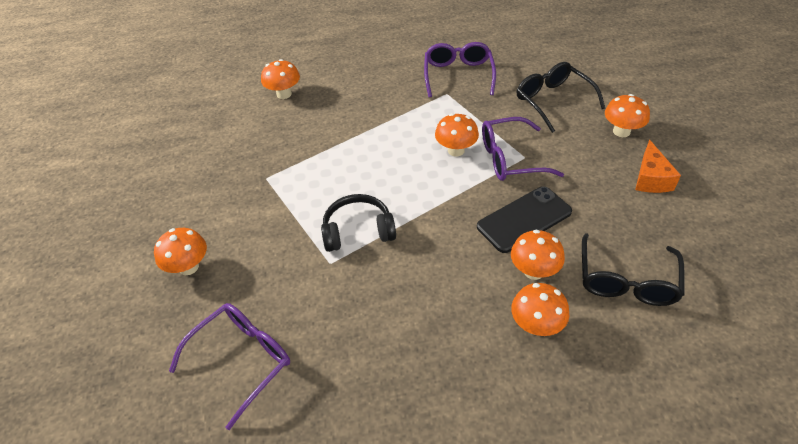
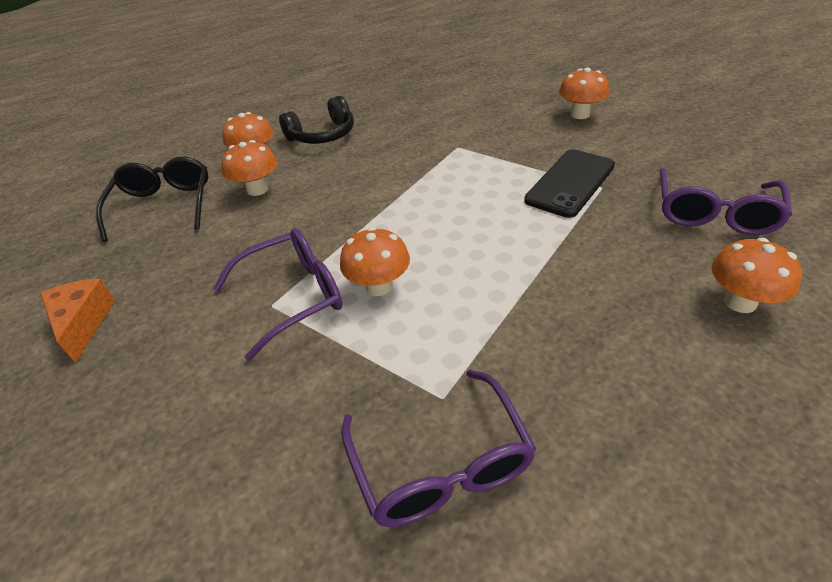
camera: 160 degrees right, 5 degrees down
(242, 360) = (475, 93): purple glasses -> purple glasses (714, 214)
(358, 231) = (449, 172): black headphones -> black headphones (322, 135)
(524, 219) = (269, 228): black phone -> black phone (570, 183)
(553, 101) = (216, 445): black glasses -> none
(621, 131) = (94, 402): orange mushroom -> none

